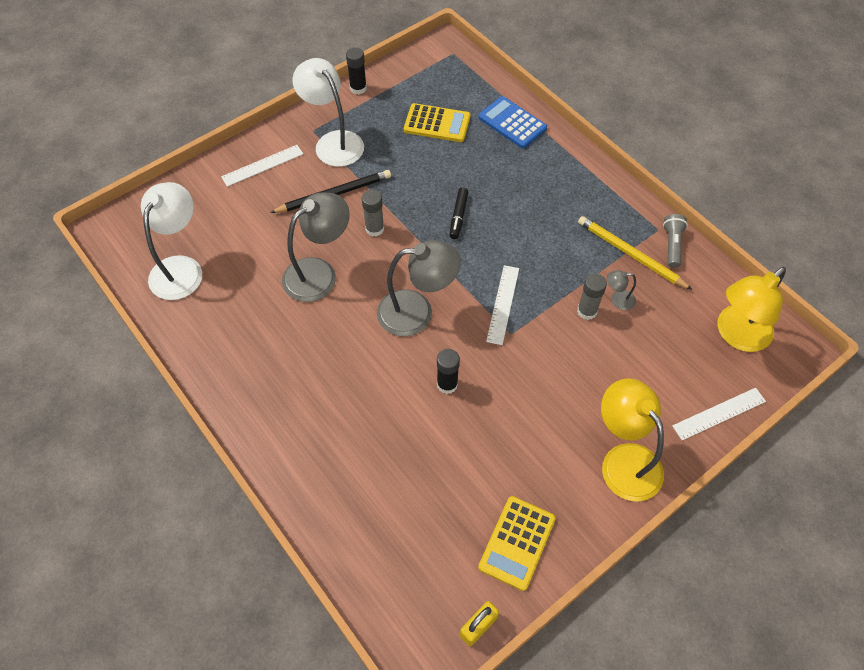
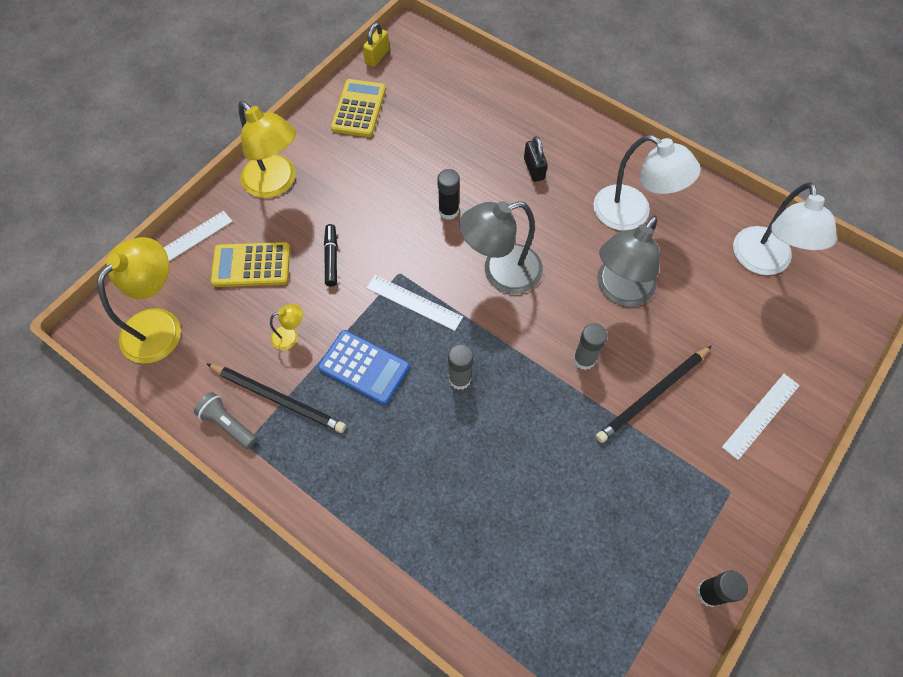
camera: 165 degrees right, 5 degrees up
(333, 142) = (693, 478): white lamp -> white lamp (632, 214)
(343, 411) = (534, 169): none -> black padlock
(437, 123) = (569, 551): yellow calculator -> yellow calculator (251, 265)
(458, 216) = (493, 401): black marker -> black marker (331, 258)
(503, 304) = (414, 302): white ruler -> white ruler turned 60 degrees counterclockwise
(512, 123) = (463, 582): blue calculator -> blue calculator (364, 367)
(587, 311) = (323, 315): grey glue stick -> grey glue stick (460, 379)
(617, 300) = (290, 336): grey lamp -> yellow lamp
(630, 254) = (278, 398): yellow pencil -> black pencil
(672, 245) = (228, 424): grey flashlight -> grey flashlight turned 135 degrees clockwise

